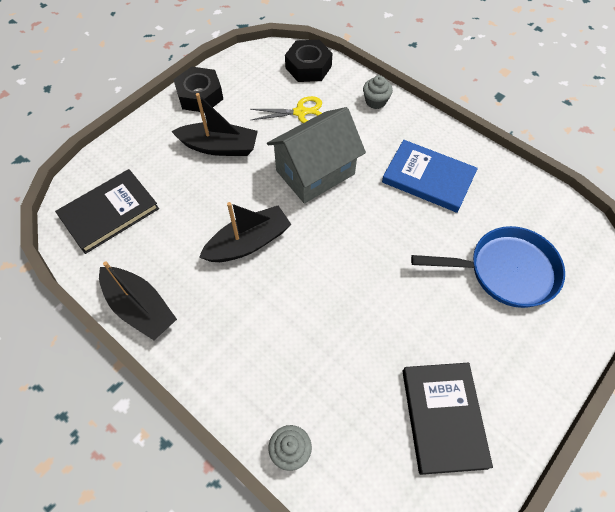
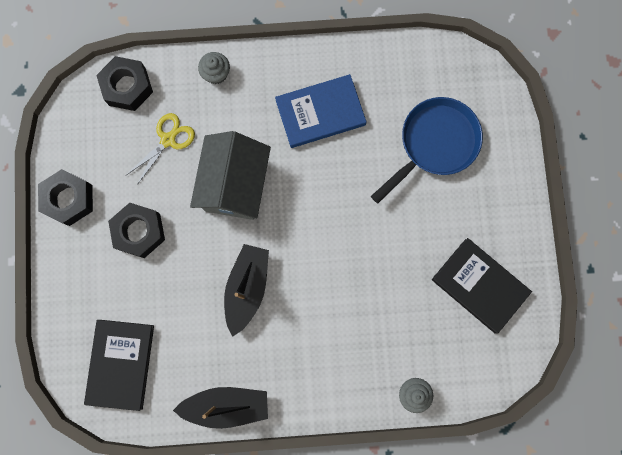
camera: 45 degrees left, 20 degrees up
(219, 147) = (139, 232): black boat -> black nut

